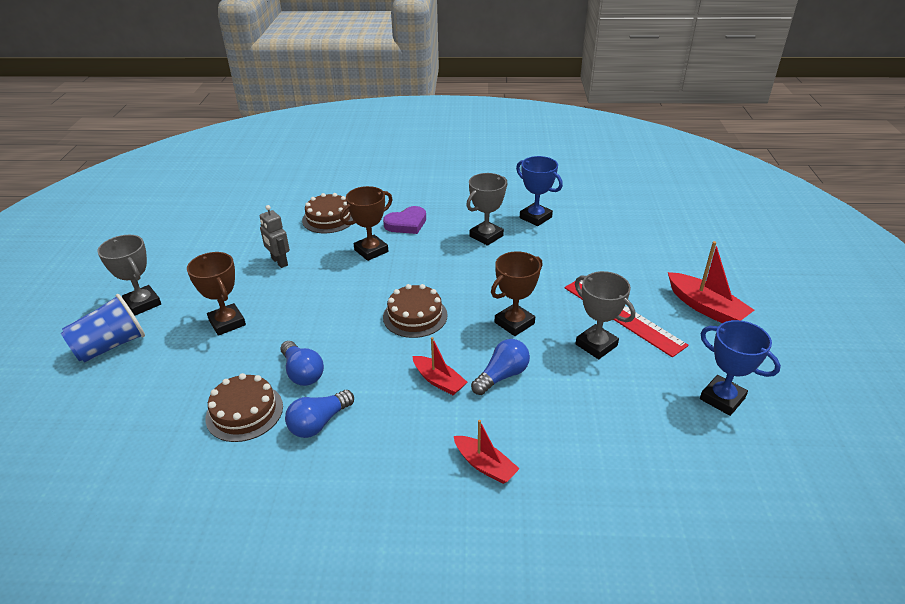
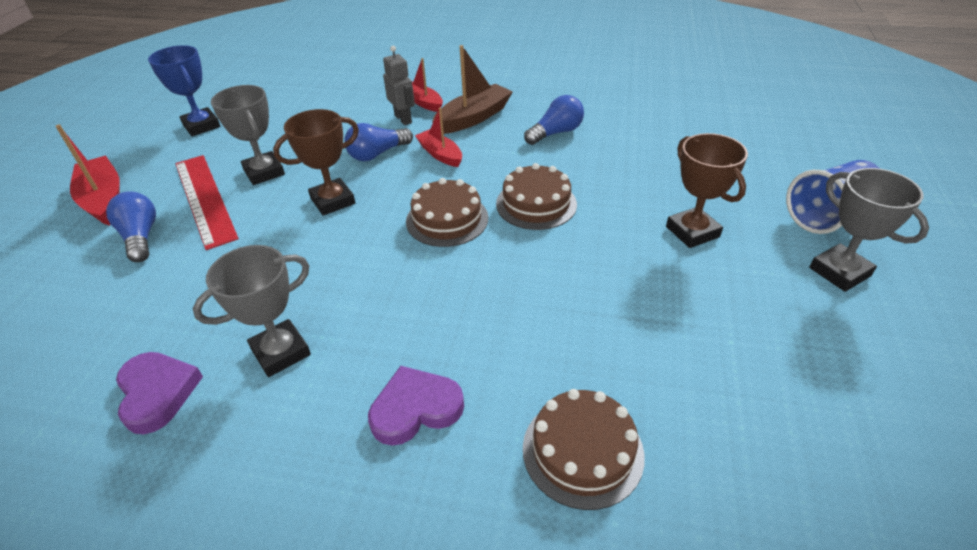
camera: 170 degrees left, 5 degrees up
(244, 412) = (628, 144): brown cake -> brown cake (536, 204)
(279, 262) = (656, 332): grey robot -> grey robot (403, 119)
(302, 373) = (579, 171): blue light bulb -> blue light bulb (141, 237)
(371, 251) = (494, 340): brown trophy -> none
(415, 440) = (473, 118): none -> brown boat
(535, 217) = (157, 393): blue trophy -> purple heart

